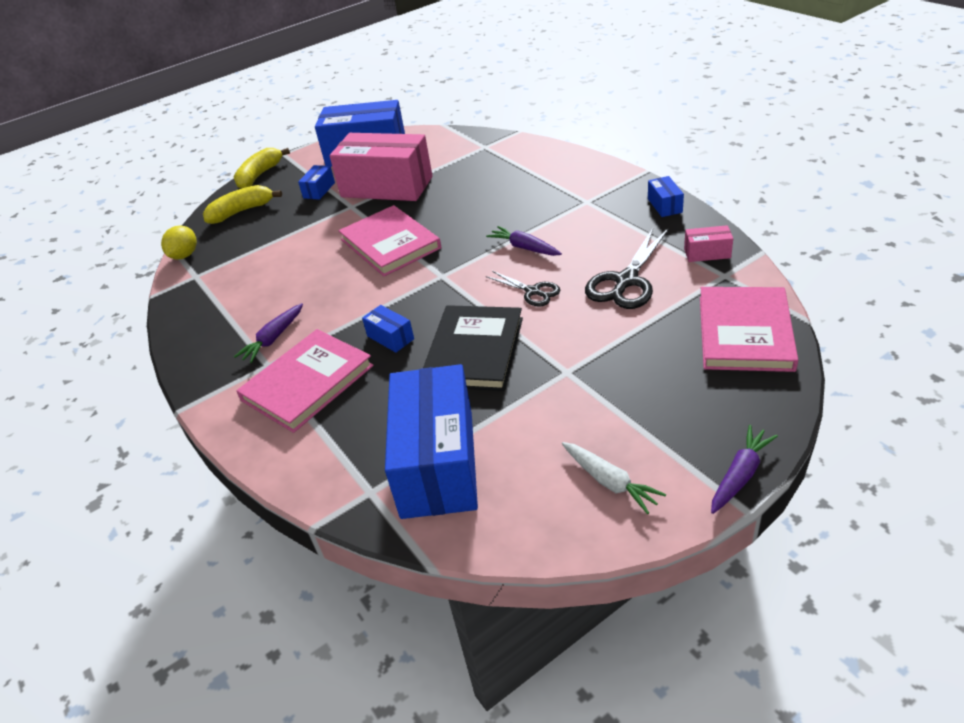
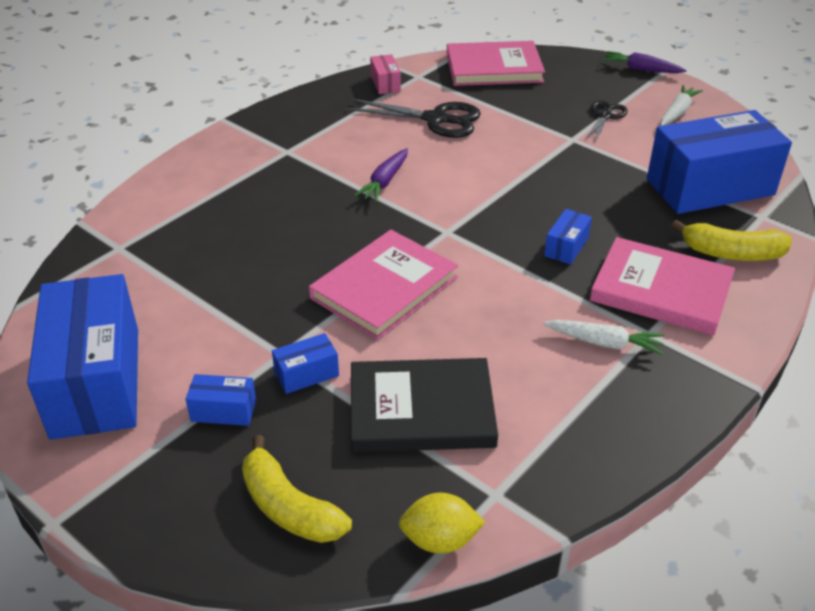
camera: 110 degrees left, 0 degrees up
(259, 175) = (145, 531): yellow banana -> yellow banana (731, 253)
(273, 339) = (604, 343): purple carrot -> white carrot
(386, 187) = (226, 326): pink box -> none
(474, 351) = (566, 189): black book -> black book (421, 410)
(532, 291) = (463, 167): black scissors -> black scissors (605, 116)
(664, 205) = (300, 106): blue box -> blue box (306, 374)

